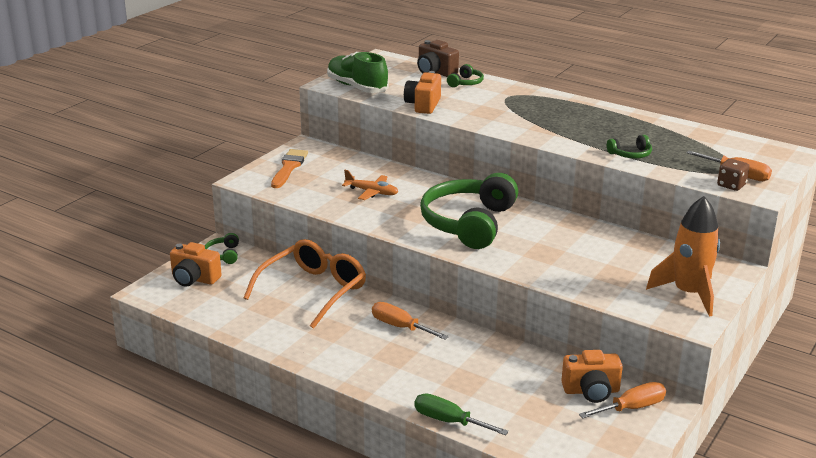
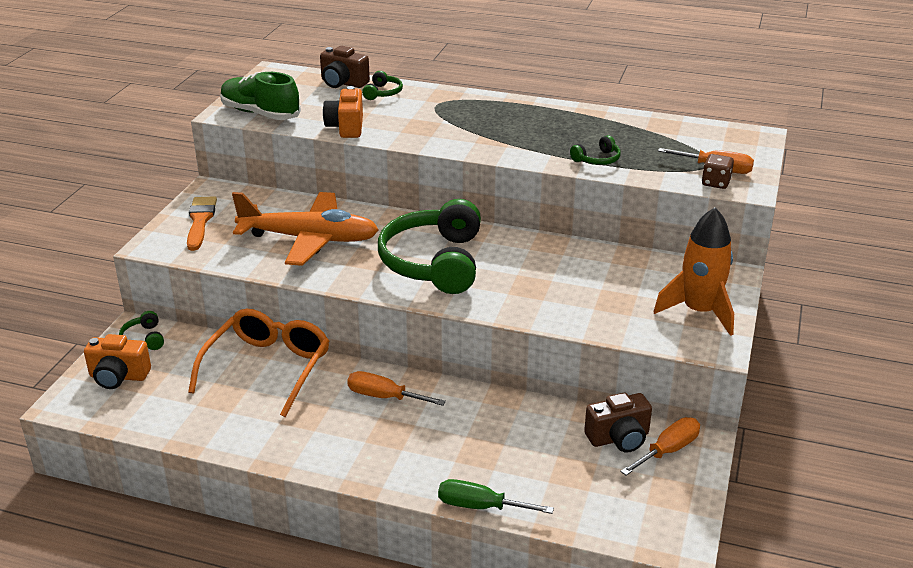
camera: 15 degrees left, 5 degrees up
(372, 192) = (310, 239): orange plane -> orange plane, size x2.11
(591, 391) = (619, 438): orange camera -> brown camera

